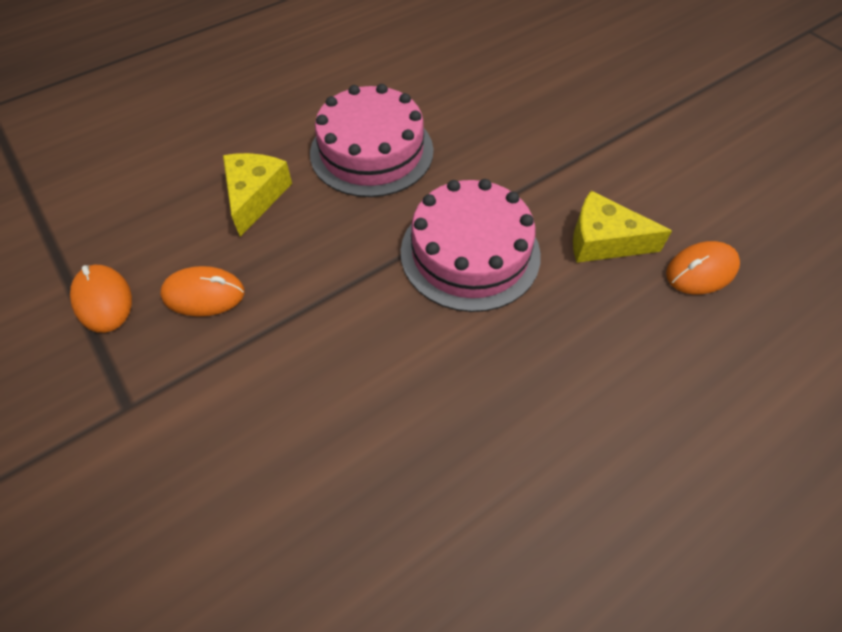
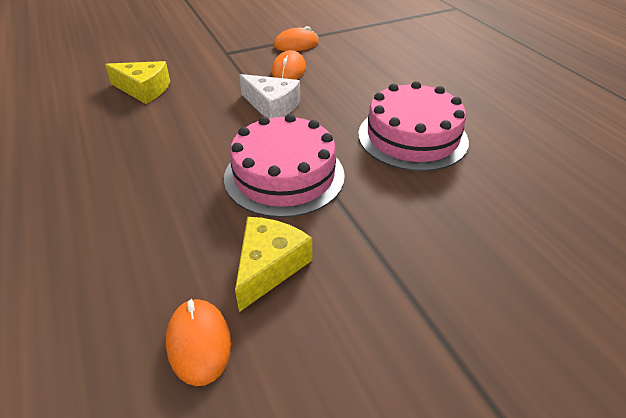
camera: 100 degrees right, 15 degrees down
(255, 196) = (367, 86): yellow cheese -> yellow cheese (144, 90)
(318, 294) = (272, 106): none -> white cheese

